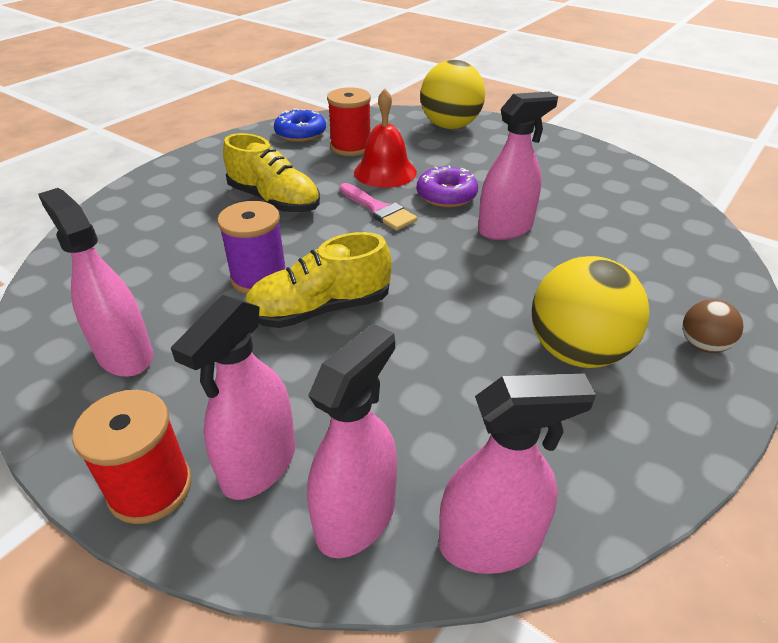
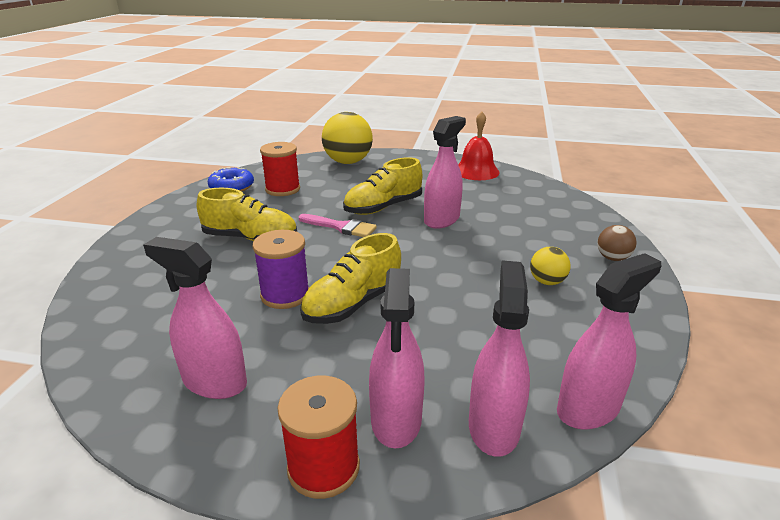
camera: 25 degrees left, 10 degrees down
(385, 172) = (324, 201): red bell -> red bell (476, 171)
(446, 195) = (383, 207): purple donut -> yellow shoe
(577, 352) = (547, 282): yellow ball -> yellow ball, size x0.50

